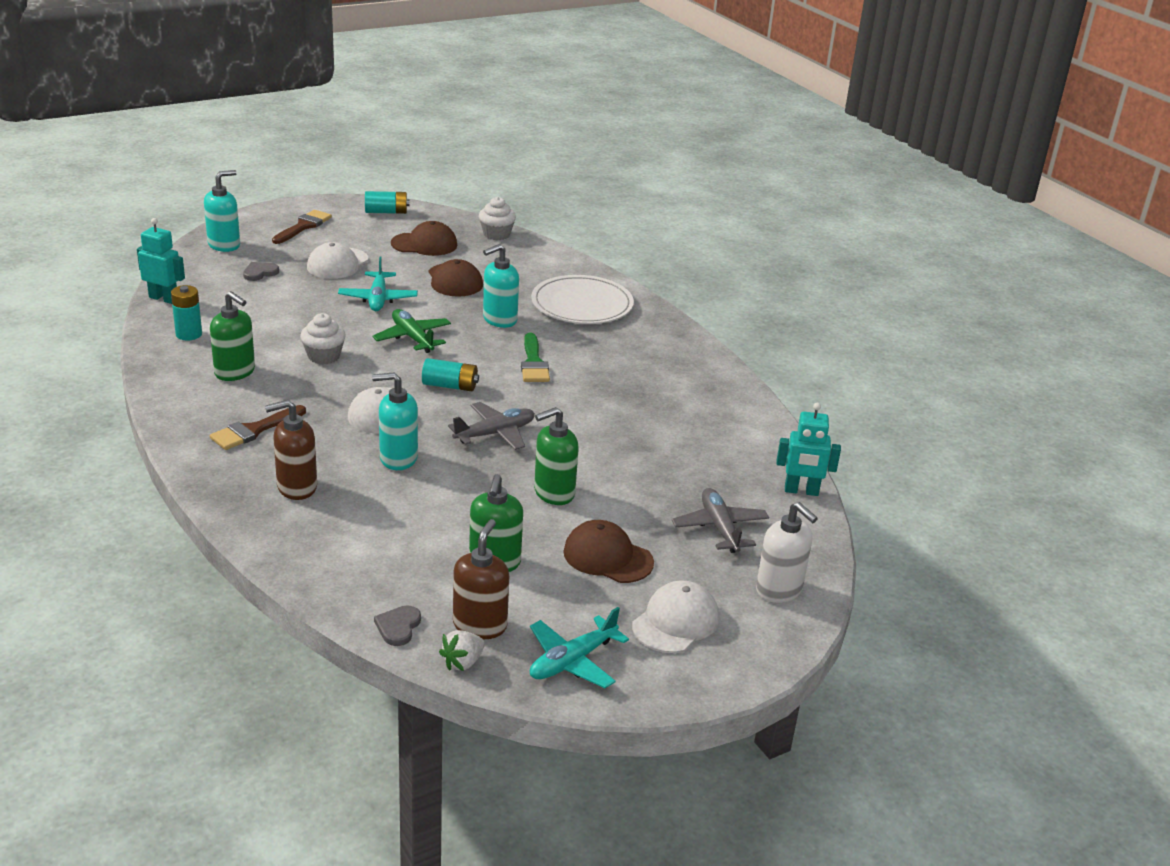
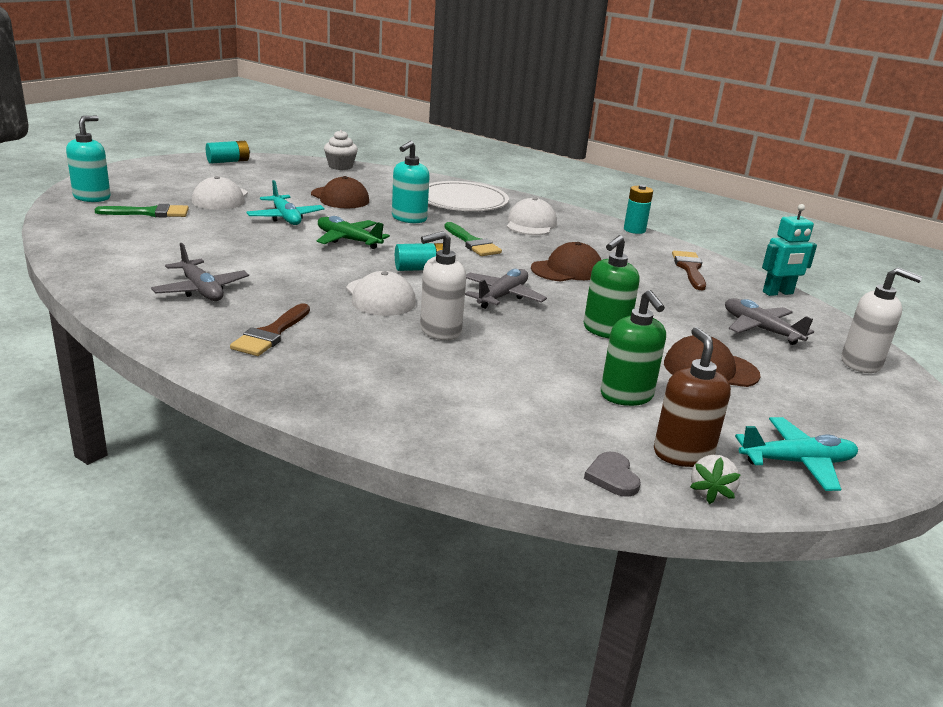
camera: 25 degrees left, 5 degrees down
(163, 298) = (64, 243): turquoise robot -> none
(189, 334) = (119, 267): turquoise battery -> turquoise battery (634, 230)
(235, 372) = (201, 290): green soap dispenser -> grey plane
(260, 273) = (150, 213): grey heart -> green brush
(296, 487) = (368, 374): brown soap dispenser -> none
(303, 226) = (160, 177): brown brush -> brown brush (690, 269)
(324, 356) = (279, 265): white cupcake -> none
(398, 458) = (440, 331): turquoise soap dispenser -> white soap dispenser
(424, 244) = (286, 178): brown cap -> brown cap (567, 270)
(572, 661) = (797, 462): turquoise plane -> turquoise plane turned 120 degrees counterclockwise
(676, 622) = (827, 406): white cap -> white cap (531, 224)

